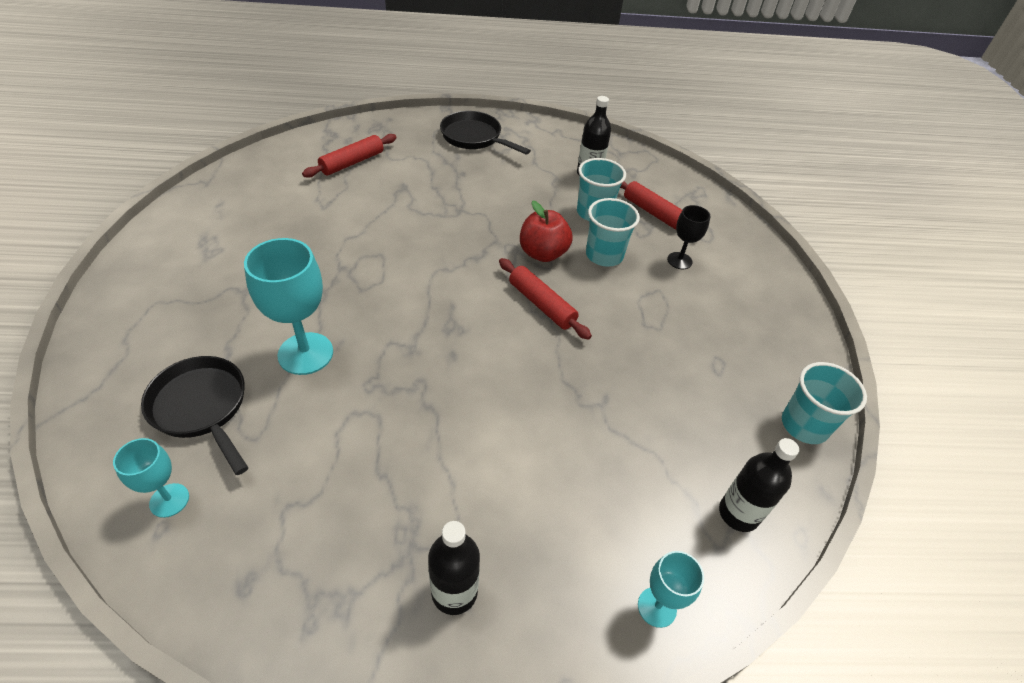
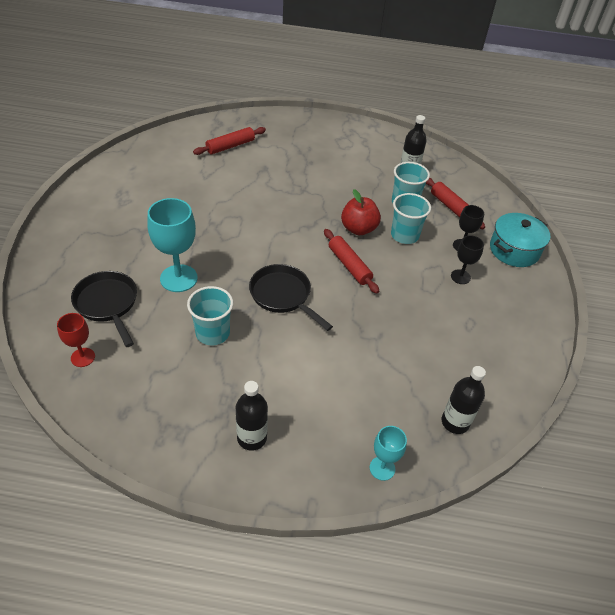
camera: 10 degrees right, 0 degrees up
(169, 500) = (83, 357): turquoise goblet -> red goblet
(474, 137) = (325, 135): black pan -> black pan (283, 296)
(689, 302) = (460, 277): none -> black goblet
(744, 259) = (514, 250): none -> turquoise pot
(804, 425) = (522, 373): turquoise cup -> turquoise cup (212, 333)

